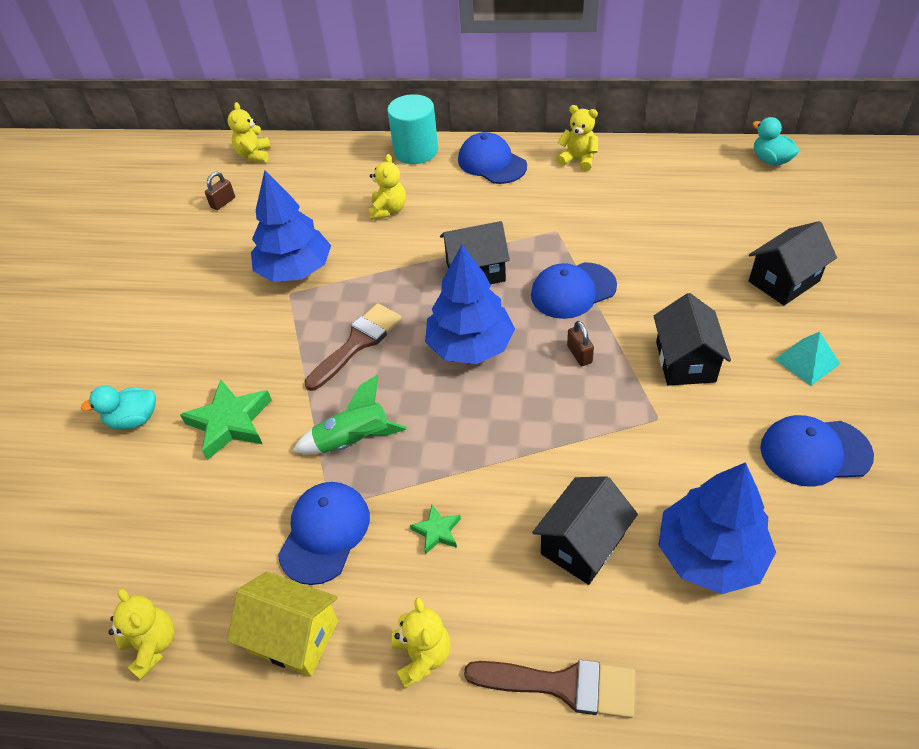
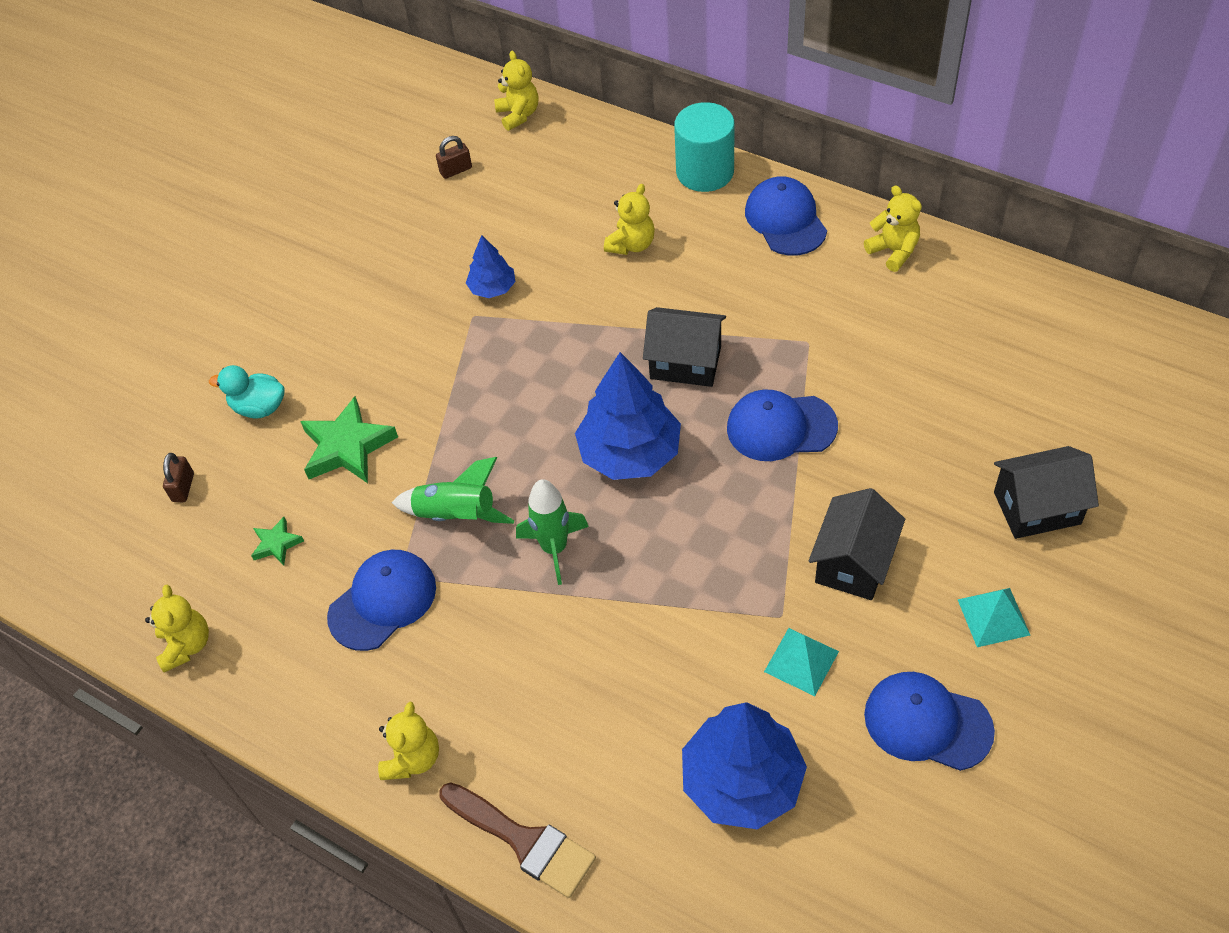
camera: 25 degrees right, 5 degrees up
(254, 155) = (518, 115): yellow teddy bear -> yellow teddy bear turned 135 degrees clockwise
(293, 636) = (309, 689): yellow house -> none
(295, 270) = (492, 288): blue tree -> blue tree, size x0.52
(358, 343) = (514, 404): brown brush -> none
(437, 531) = (488, 644): green star -> green star (277, 544)
(451, 436) = (554, 548): none -> green rocket
(579, 354) = (741, 508): brown padlock -> brown padlock (183, 487)
(582, 544) = (621, 716): black house -> none
(694, 445) = (801, 661): none -> turquoise pyramid
(770, 160) = (1138, 336): turquoise duck -> none

